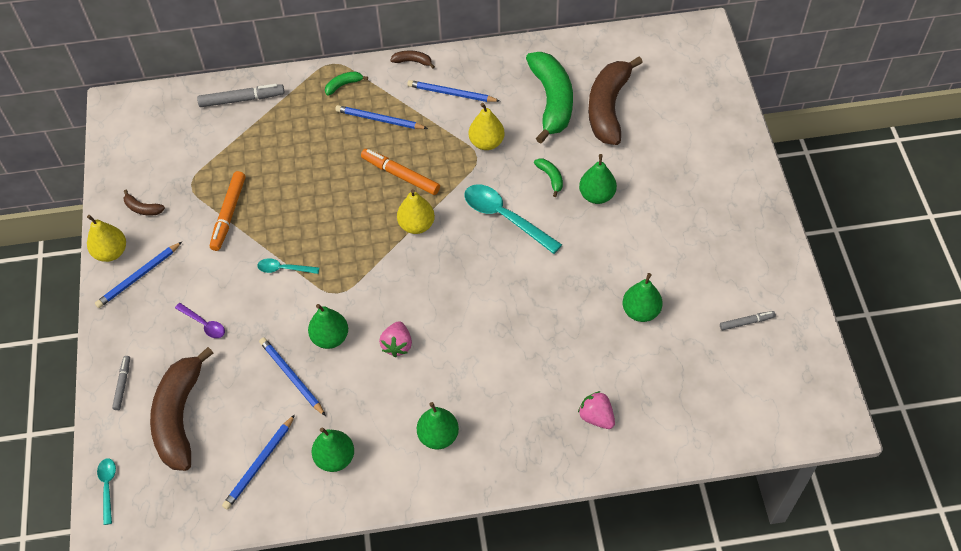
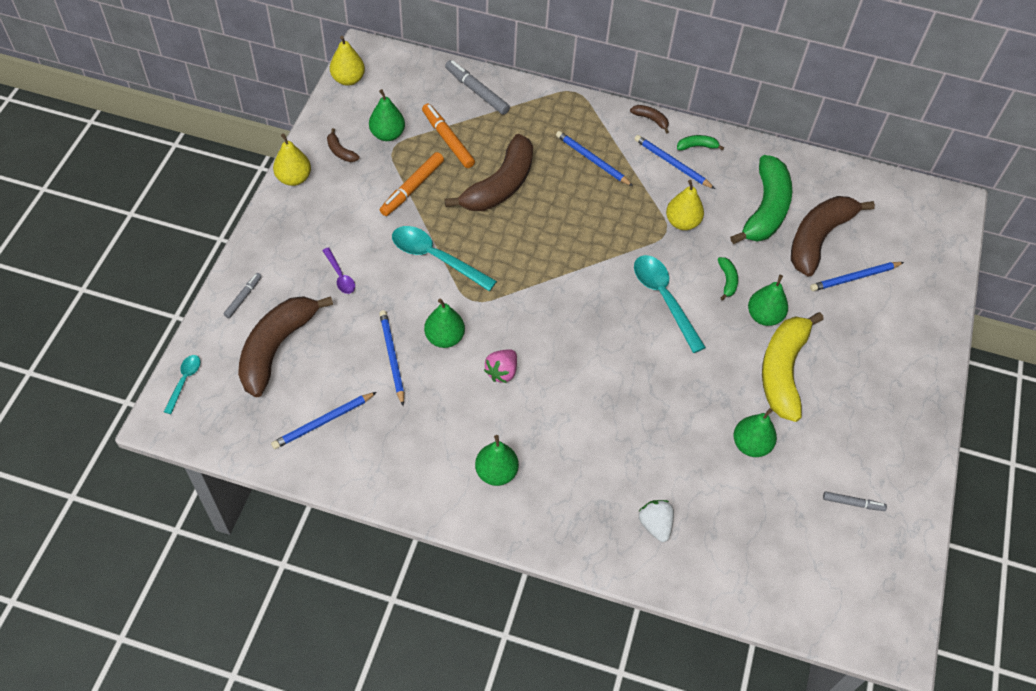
camera: 20 degrees right, 0 degrees up
(139, 277) = (306, 209): blue pencil -> blue pencil (854, 278)
(242, 99) = (477, 91): grey marker -> grey marker turned 150 degrees counterclockwise
(284, 269) = (435, 257): turquoise spoon -> turquoise spoon, size x1.89
(308, 177) = (500, 185): none -> brown banana
(335, 458) = (392, 448): green pear -> green pear (387, 134)
(343, 85) = (575, 115): green banana -> green banana (697, 146)
(400, 175) = (585, 218): orange marker -> orange marker (448, 140)
(416, 225) = (576, 270): yellow pear -> yellow pear (348, 79)
(596, 417) = (655, 525): pink strawberry -> white strawberry
(635, 236) = (783, 371): none -> yellow banana

